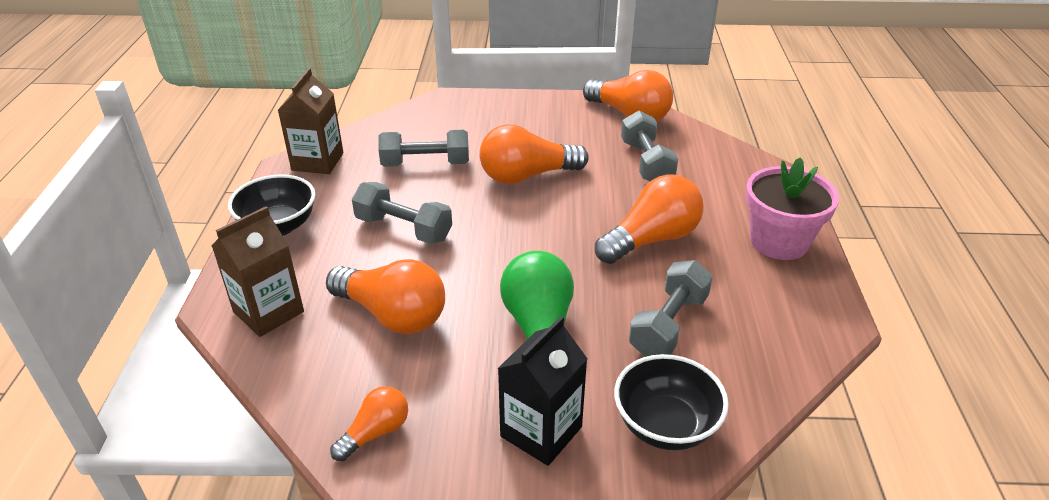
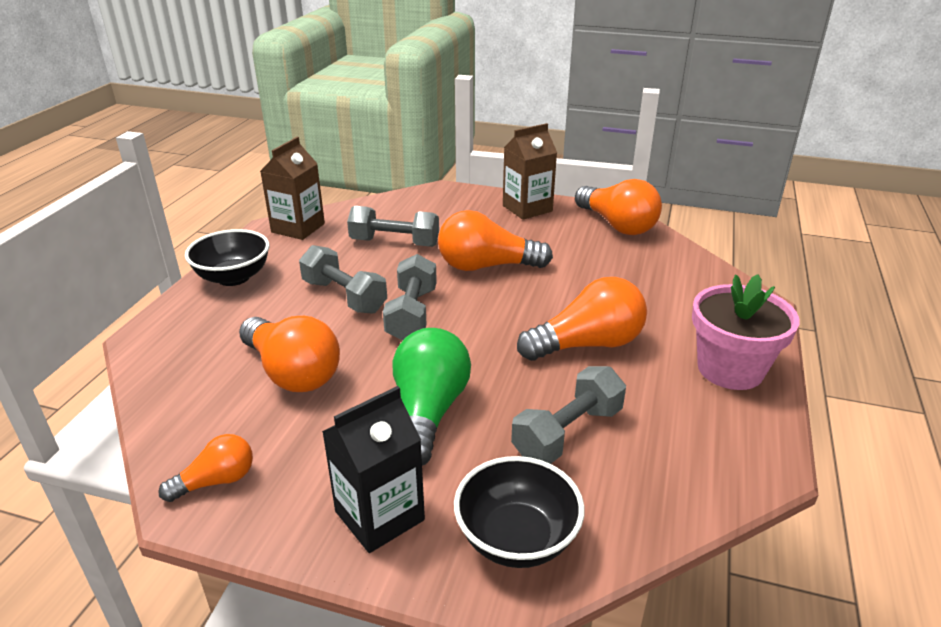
camera: 15 degrees right, 5 degrees down
(268, 312) = (183, 350): brown carton -> brown carton (527, 208)
(646, 163) = (615, 271): grey dumbbell -> grey dumbbell (412, 314)

